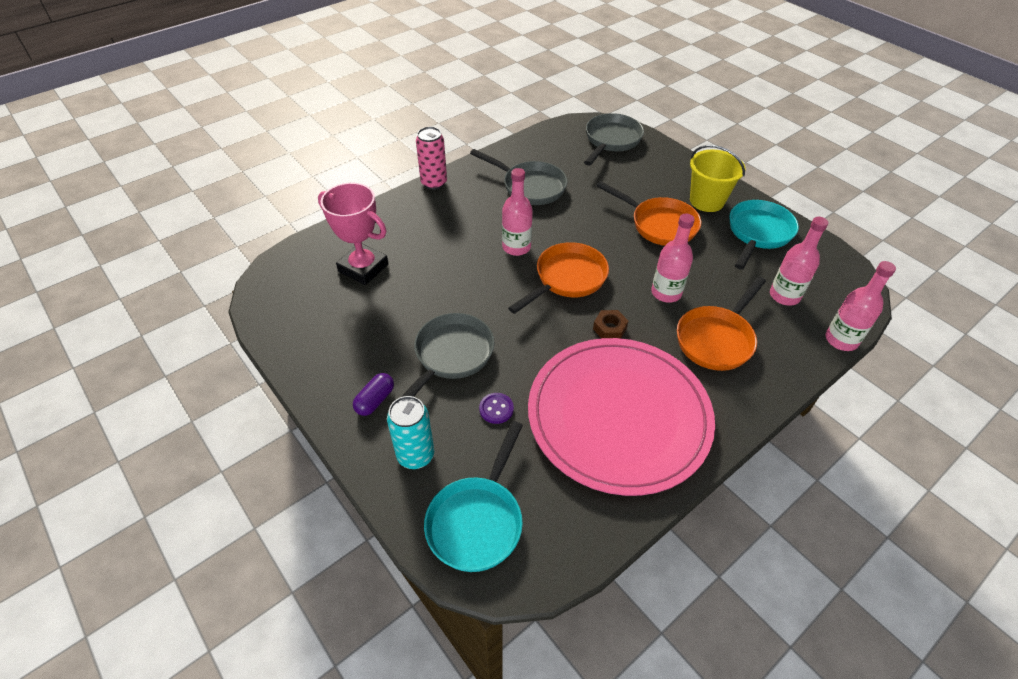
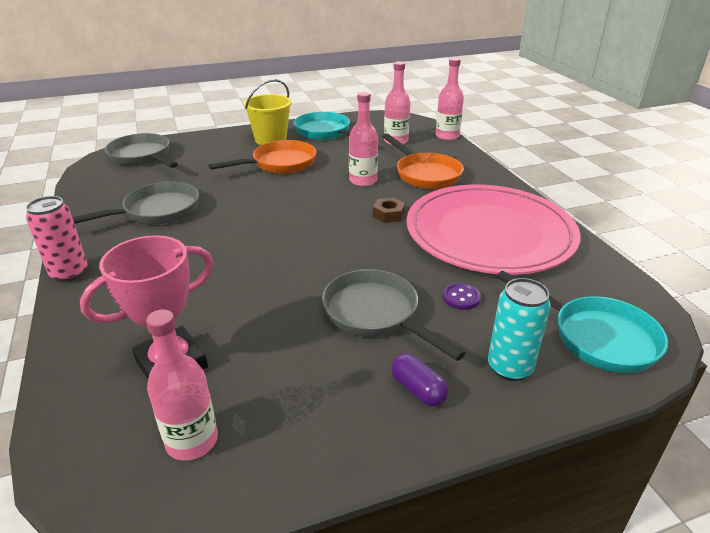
camera: 70 degrees left, 15 degrees down
(516, 247) = (242, 239): pink bottle -> pink bottle (192, 441)
(567, 279) = (311, 221): orange pan -> none

